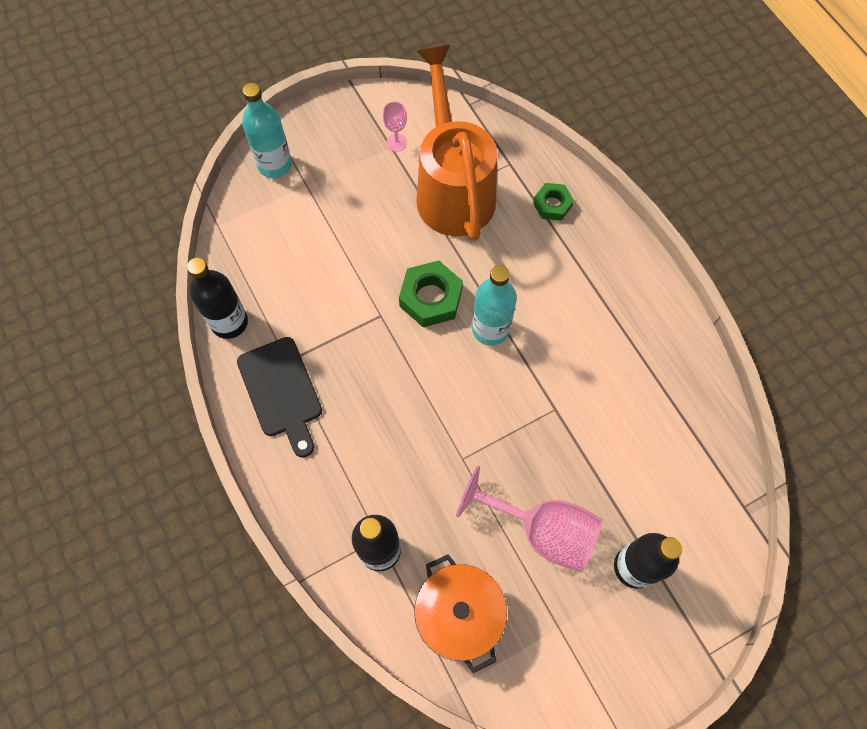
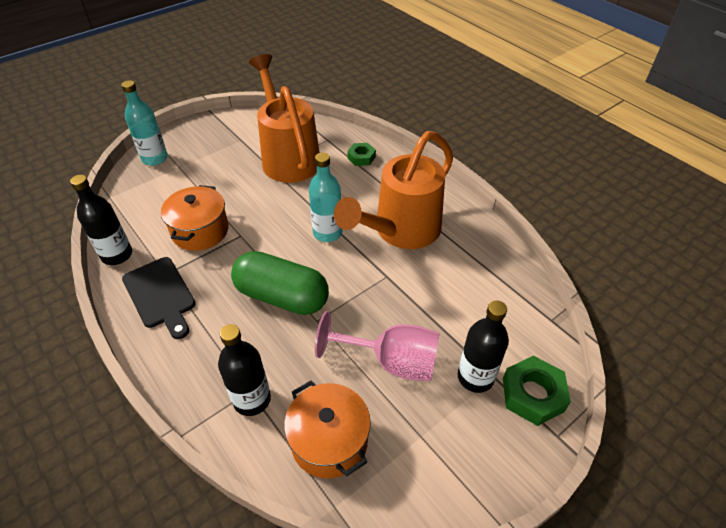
camera: 10 degrees left, 20 degrees down
(331, 300) = (200, 231): none -> orange pot
(396, 142) = (245, 137): pink goblet -> none
(424, 418) = (282, 296): none -> green capsule
(431, 298) = (279, 220): green nut -> green nut (533, 394)
(585, 341) = (401, 231): none -> orange watering can

